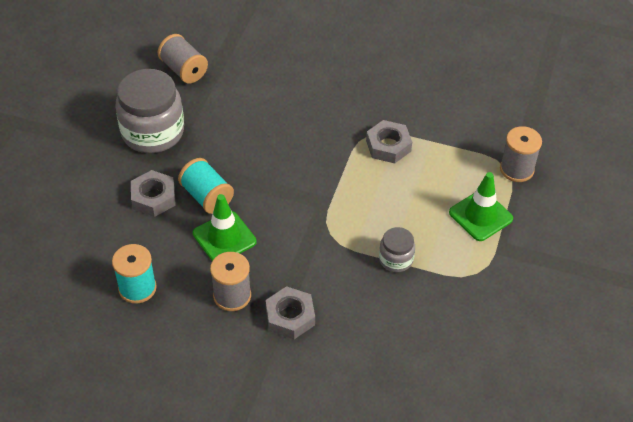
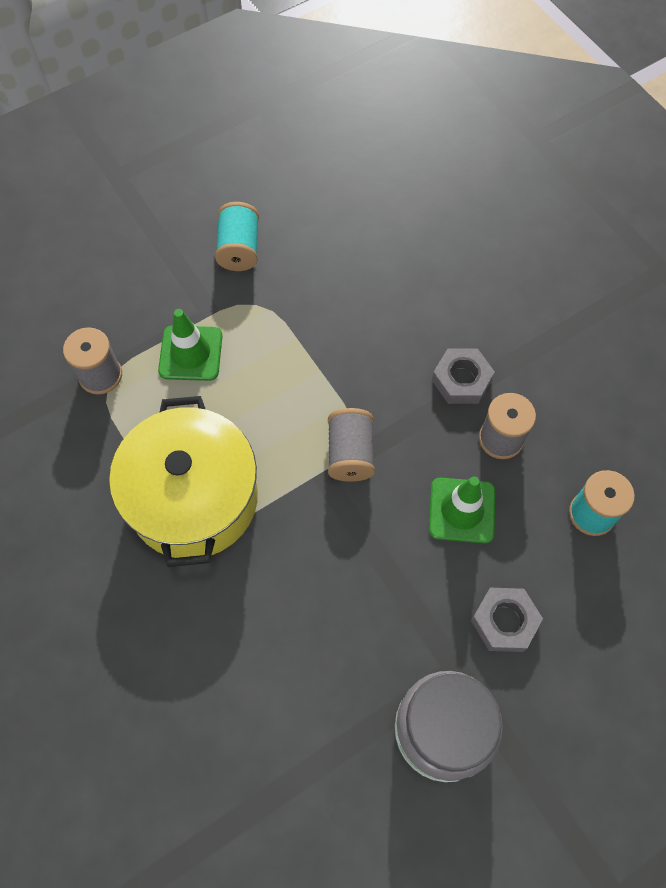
camera: 140 degrees left, 15 degrees up
(184, 70) = (327, 820): grey spool -> grey spool (350, 453)
(207, 197) = (443, 578): turquoise spool -> turquoise spool (239, 249)
(388, 146) = (193, 498): grey nut -> yellow pot
(396, 259) = (314, 367): grey jar -> none

